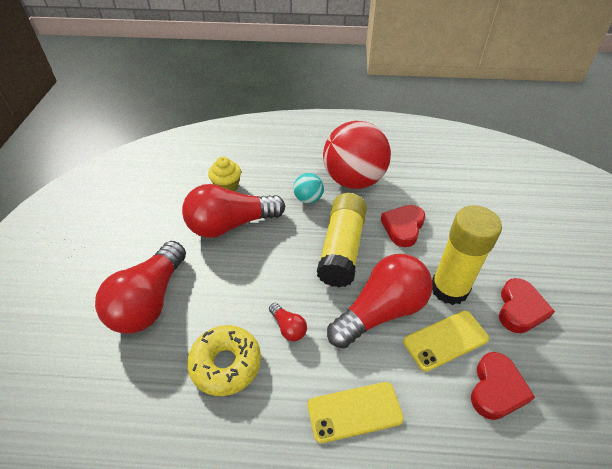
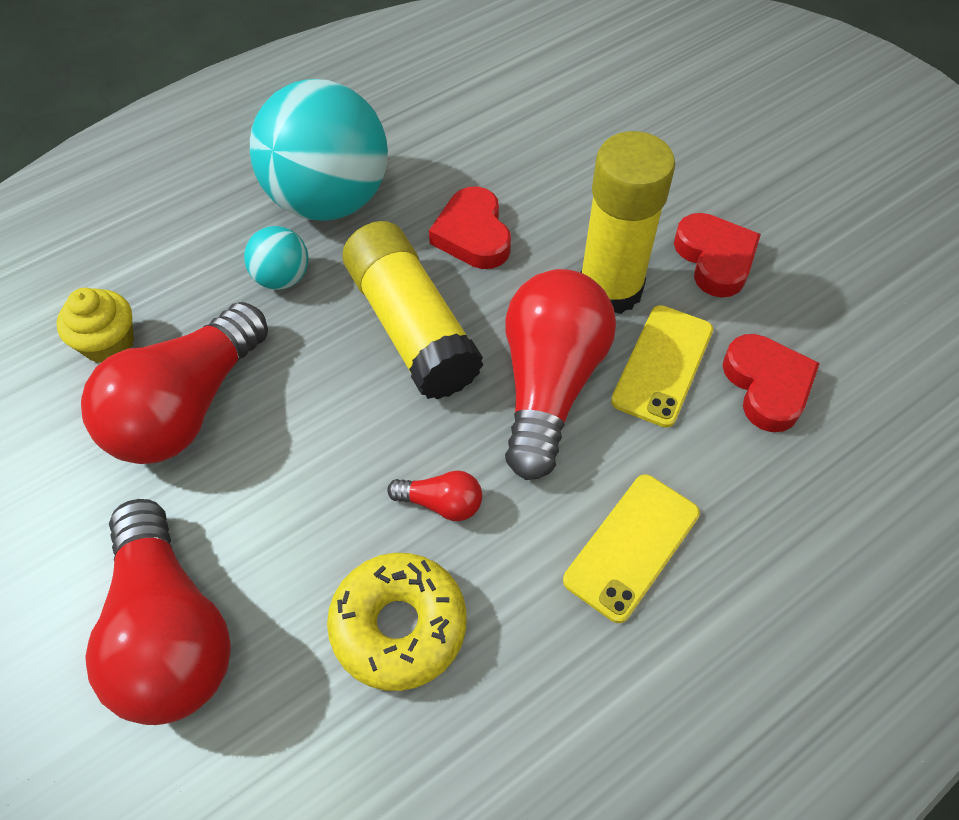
camera: 40 degrees left, 10 degrees up
(353, 180) = (329, 200): red ball -> turquoise ball

